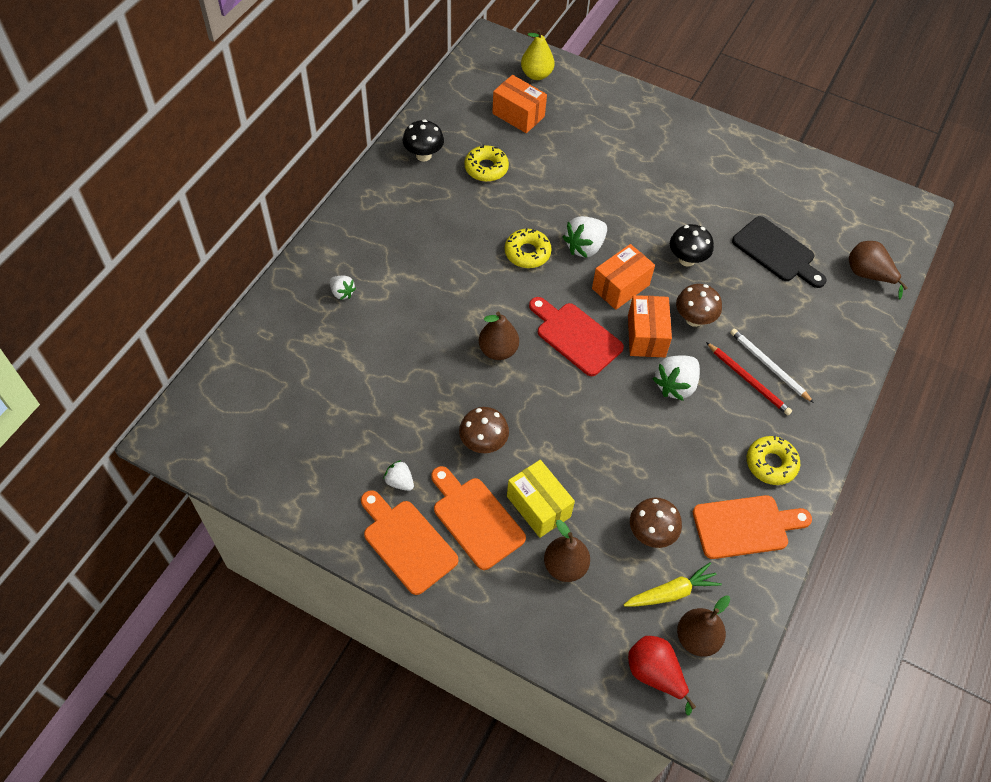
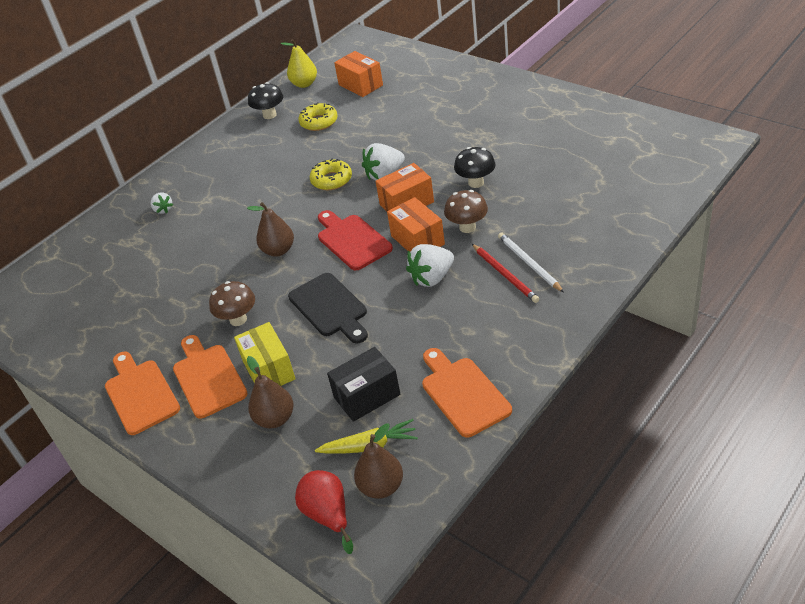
camera: 20 degrees right, 15 degrees down
(399, 482) = (153, 347): white strawberry -> none
(536, 74) = (386, 57): yellow pear -> yellow pear (304, 84)
(646, 336) = (417, 240): orange box -> orange box turned 45 degrees counterclockwise
(651, 534) = (367, 396): brown mushroom -> black box
(745, 526) = (463, 393): orange cutting board -> orange cutting board turned 120 degrees counterclockwise
(771, 464) = (506, 342): yellow donut -> none
(777, 252) = (565, 176): black cutting board -> black cutting board (330, 307)
(868, 275) = (652, 192): brown pear -> none

